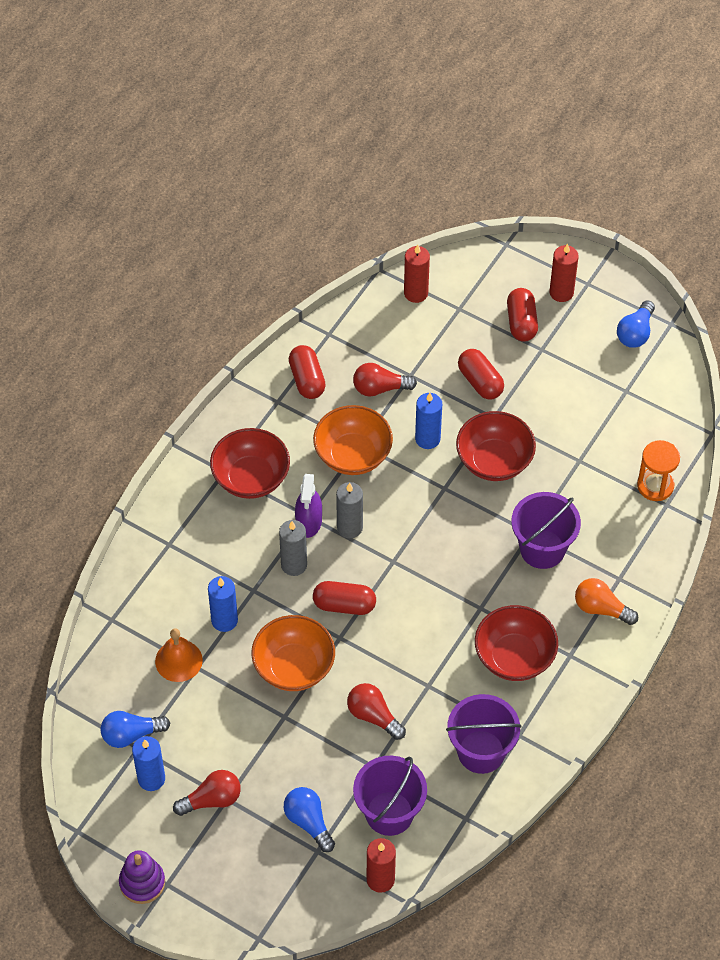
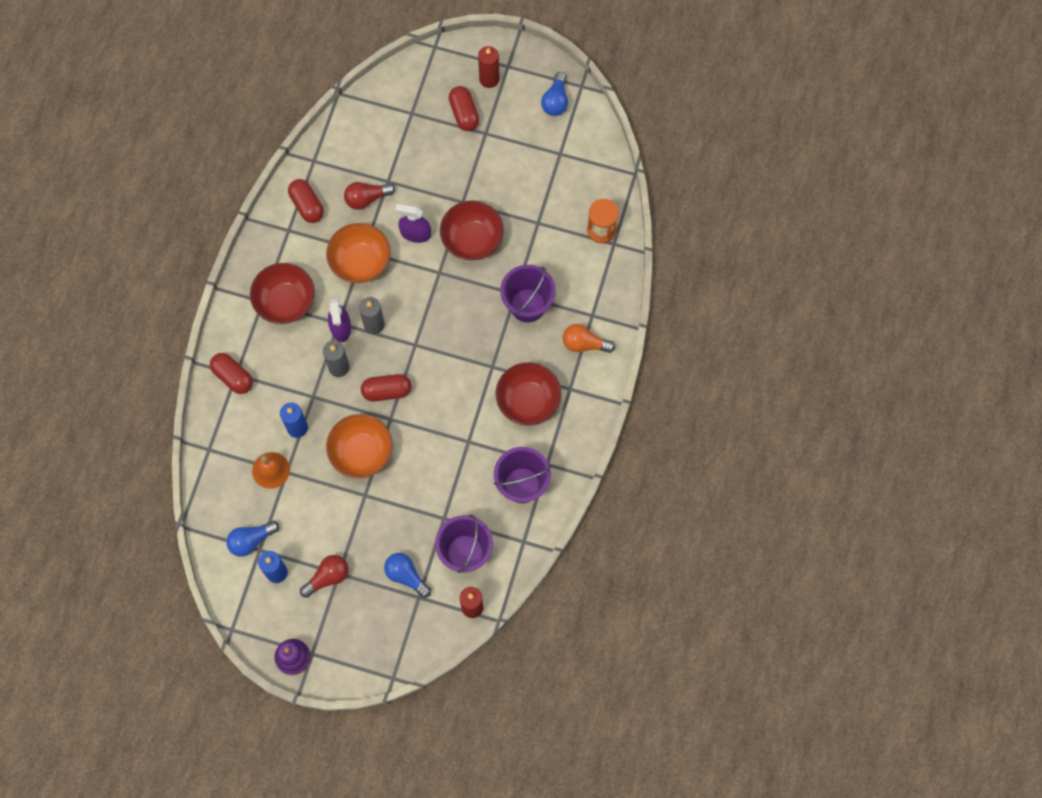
camera: 15 degrees left, 15 degrees up
(373, 716) = (433, 477): red light bulb -> none
(416, 293) = (374, 107): red candle -> none
(427, 439) = (415, 233): blue candle -> purple spray bottle
(480, 382) = (444, 173): red capsule -> red capsule (233, 377)

